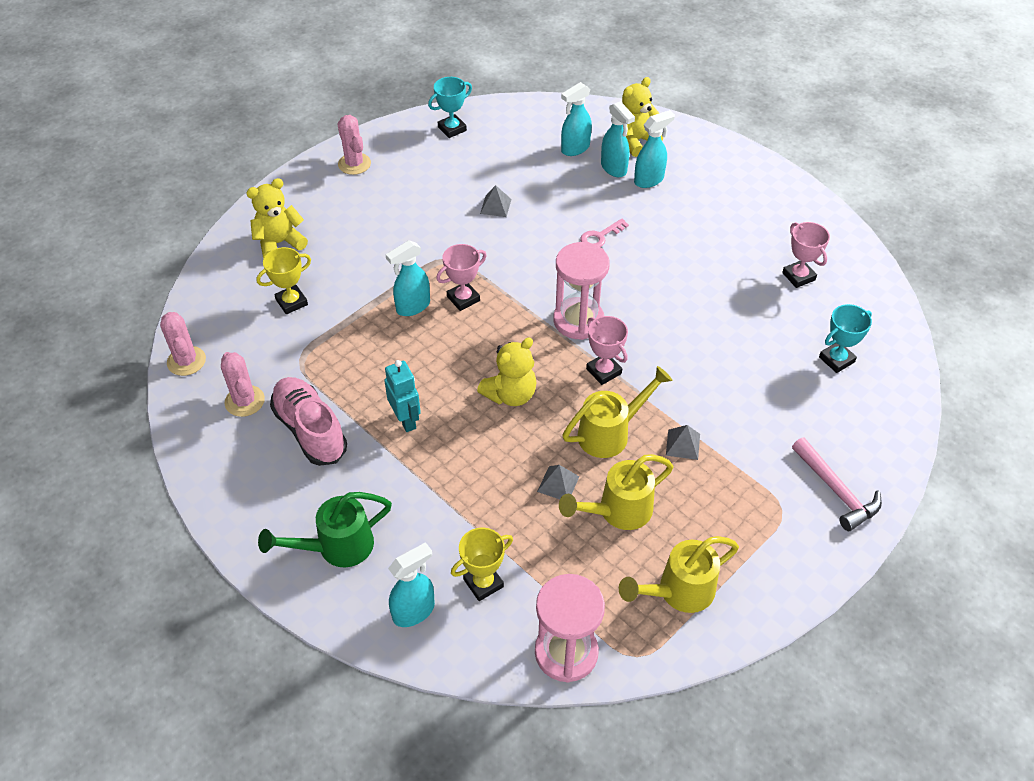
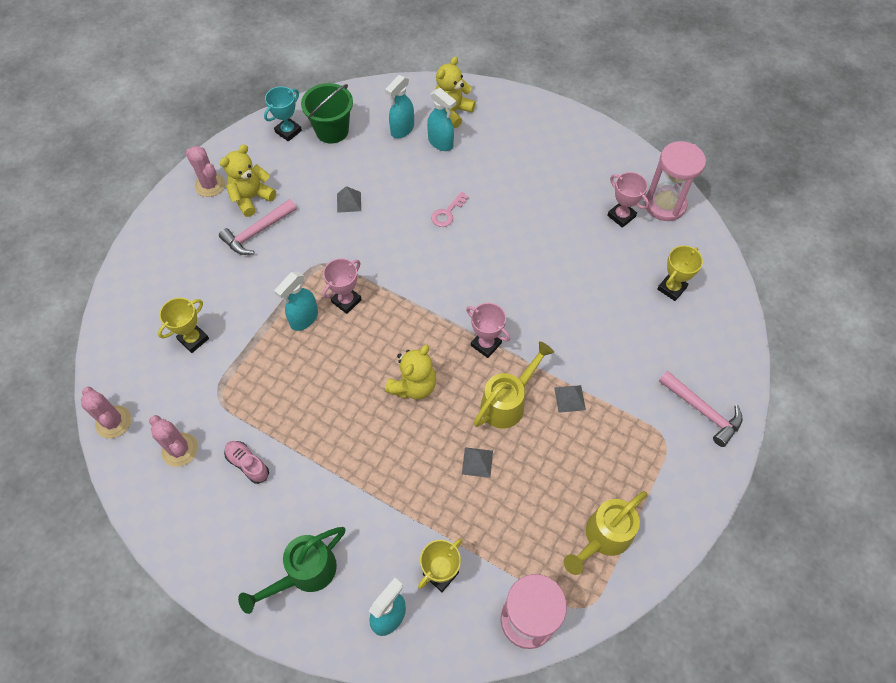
camera: 15 degrees left, 10 degrees up
(279, 243) = (164, 281): yellow teddy bear -> yellow teddy bear (251, 198)
(310, 430) = (248, 464): pink shoe -> pink shoe, size x0.54
(389, 216) = (257, 232): none -> pink hammer
(406, 420) = (330, 433): turquoise robot -> none
(499, 136) = (332, 131): none -> green bucket
(578, 321) = (451, 300): pink hourglass -> pink hourglass (665, 205)
(618, 511) = (534, 475): yellow watering can -> none
(649, 180) = (474, 148): turquoise spray bottle -> none
(836, 359) = (671, 288): turquoise trophy -> yellow trophy

